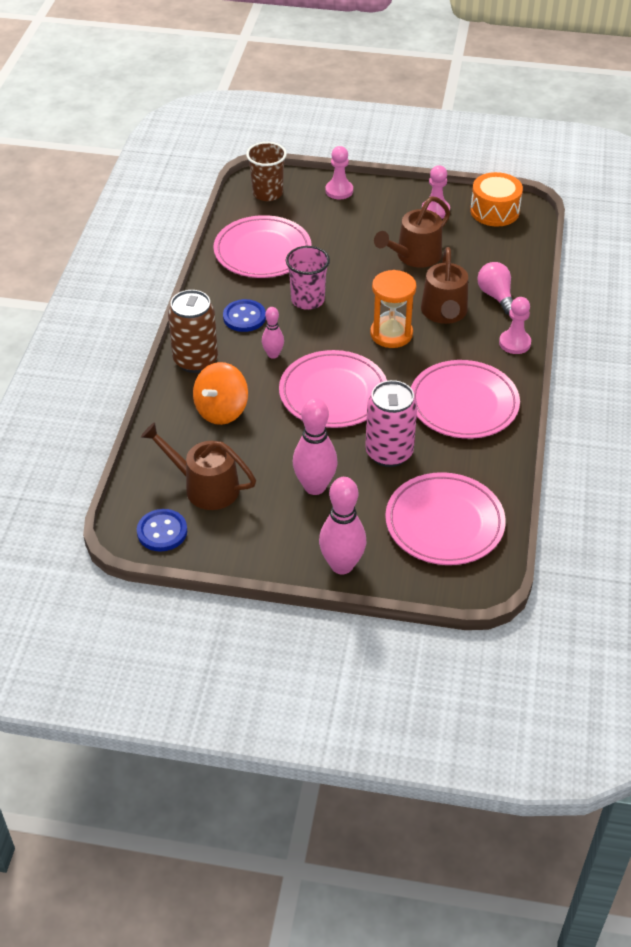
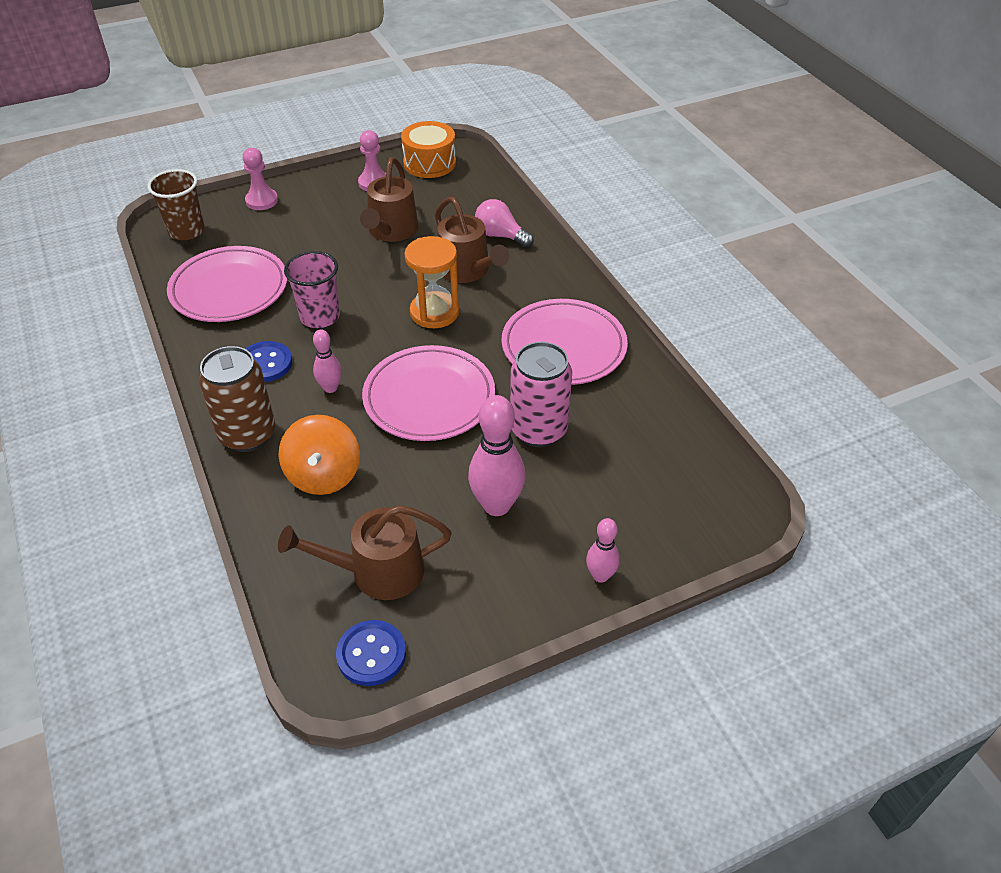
camera: 35 degrees left, 0 degrees up
(342, 565) = (600, 575): pink bowling pin -> pink bowling pin, size x0.56
(444, 523) = (655, 473): pink plate -> none
(514, 343) = (556, 270): pink pawn -> none

